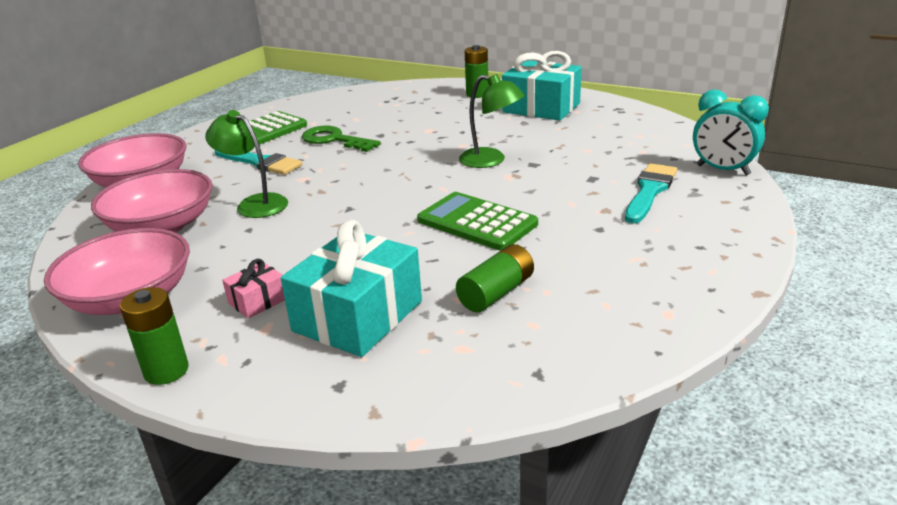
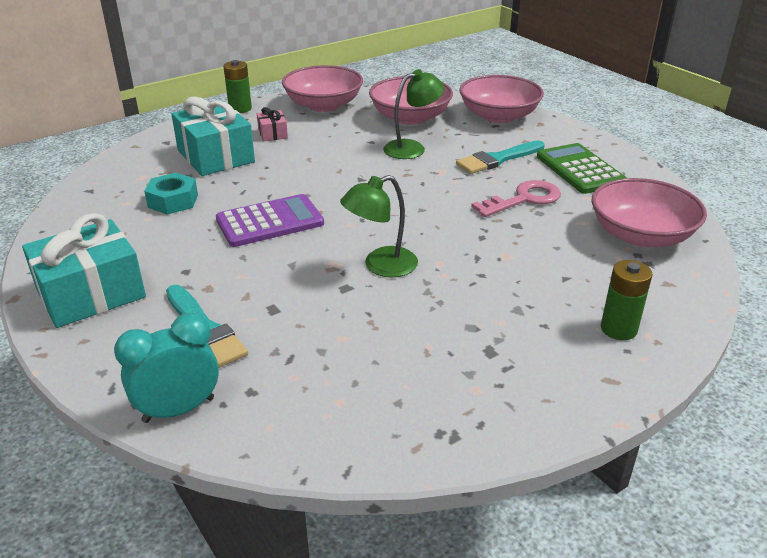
camera: 115 degrees right, 5 degrees up
(334, 140) = (524, 199): green key -> pink key
(359, 103) = (641, 235): none -> pink bowl
(477, 222) = (270, 222): green calculator -> purple calculator
(496, 293) = (173, 201): green battery -> turquoise nut
(541, 108) = (515, 362): turquoise gift -> turquoise gift (91, 293)

